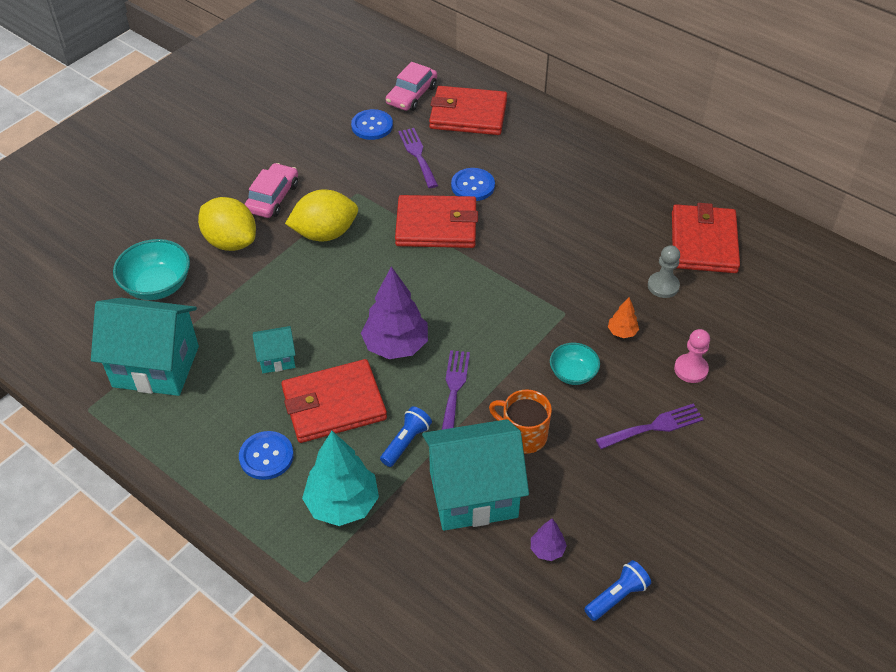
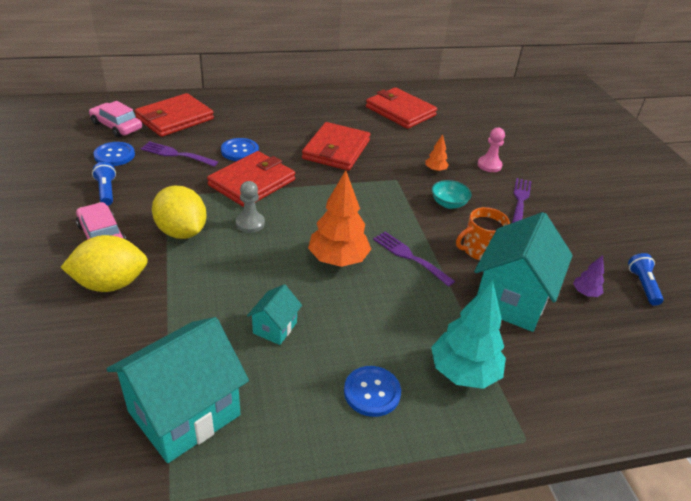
camera: 55 degrees left, 10 degrees down
(157, 285) = (88, 357): turquoise bowl -> none
(325, 233) = (182, 232): yellow lemon -> yellow lemon turned 60 degrees counterclockwise
(333, 404) = (358, 322): red wallet -> red wallet (336, 150)
(396, 345) = (338, 260): purple tree -> orange tree
(406, 442) = (434, 305): blue flashlight -> blue flashlight (106, 191)
(411, 95) = (117, 126): pink car -> pink car turned 150 degrees clockwise
(663, 286) = (416, 139): grey pawn -> grey pawn (250, 223)

